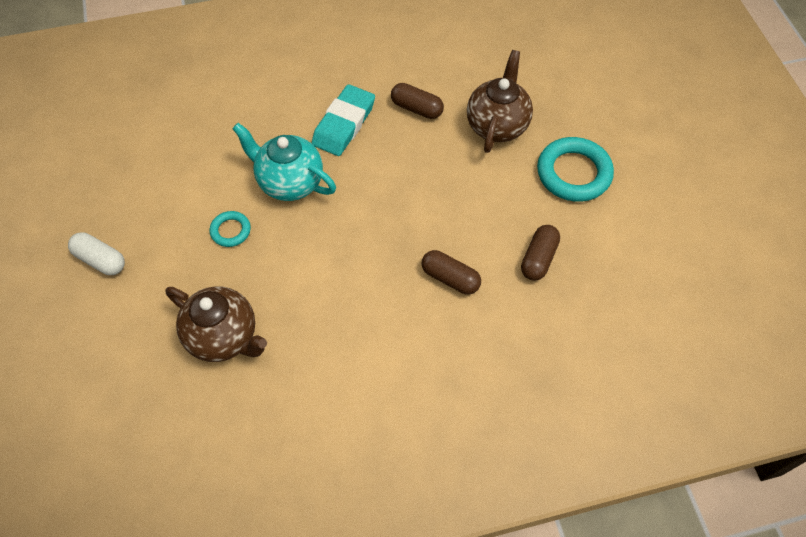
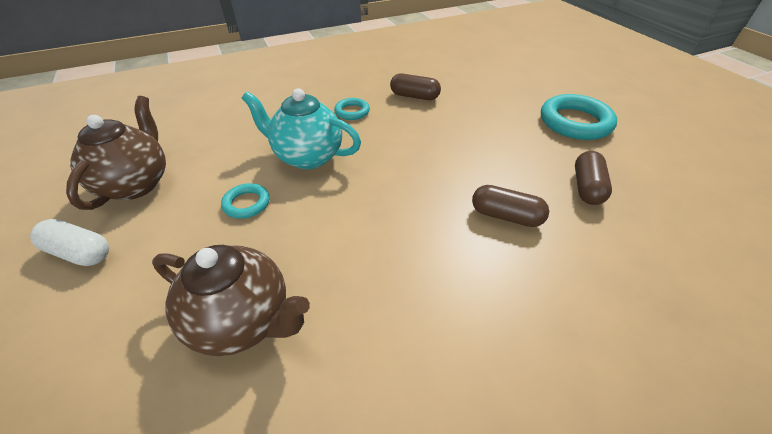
camera: 10 degrees left, 15 degrees down
(344, 124) = (352, 112): turquoise eraser -> turquoise ring
(497, 125) = (489, 100): brown teapot -> brown teapot (136, 184)

